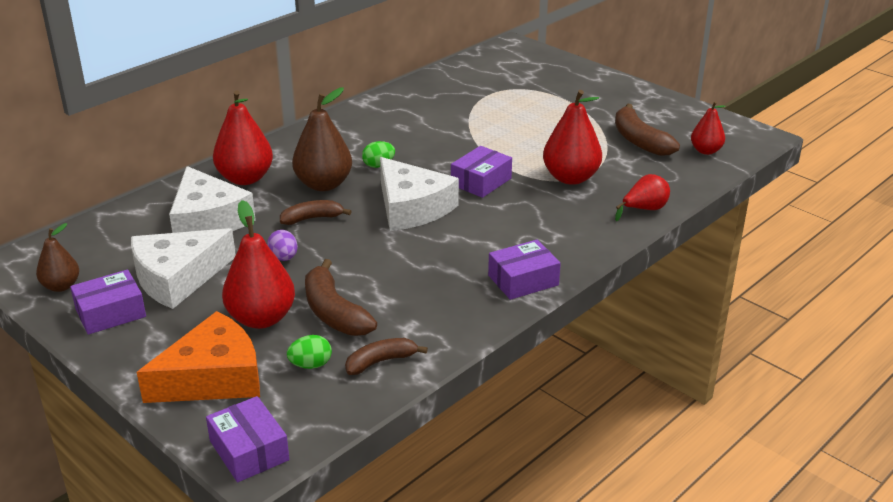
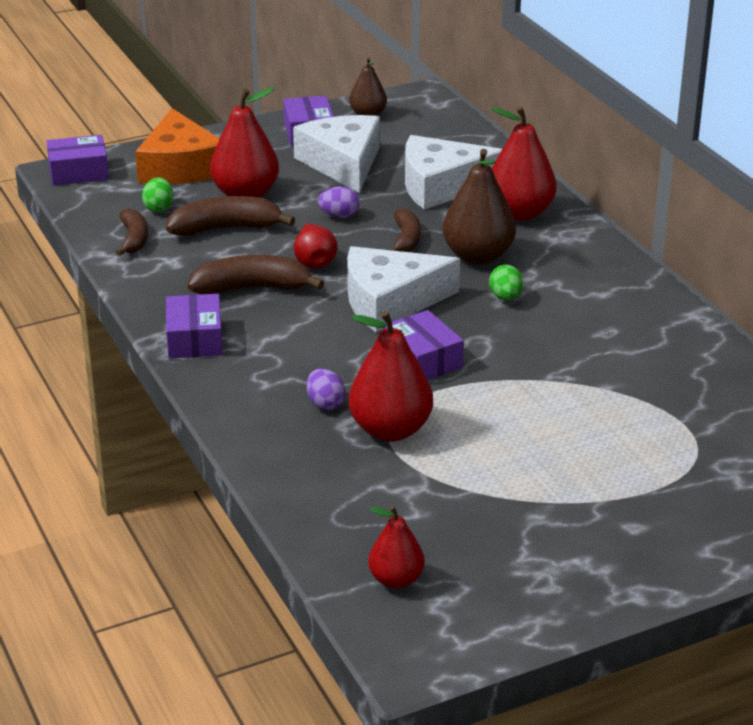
camera: 110 degrees right, 0 degrees up
(562, 206) = (325, 404): none -> purple egg
(639, 141) = (462, 524): brown banana -> brown banana (252, 288)
(644, 209) = (275, 465): red pear -> red pear (314, 261)

